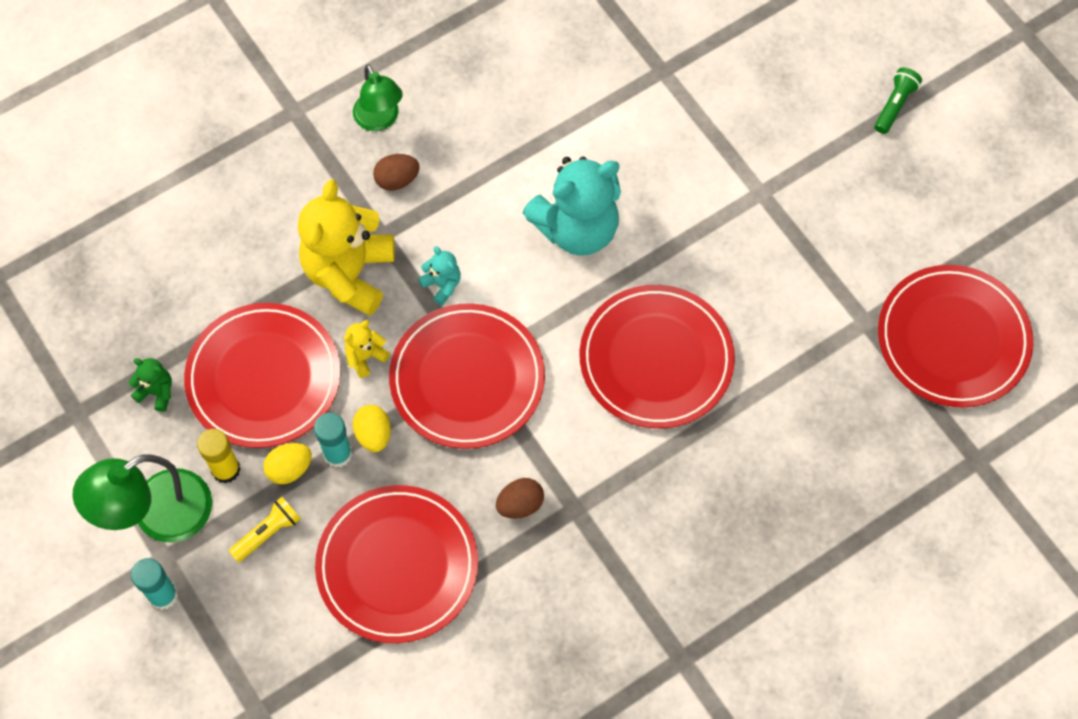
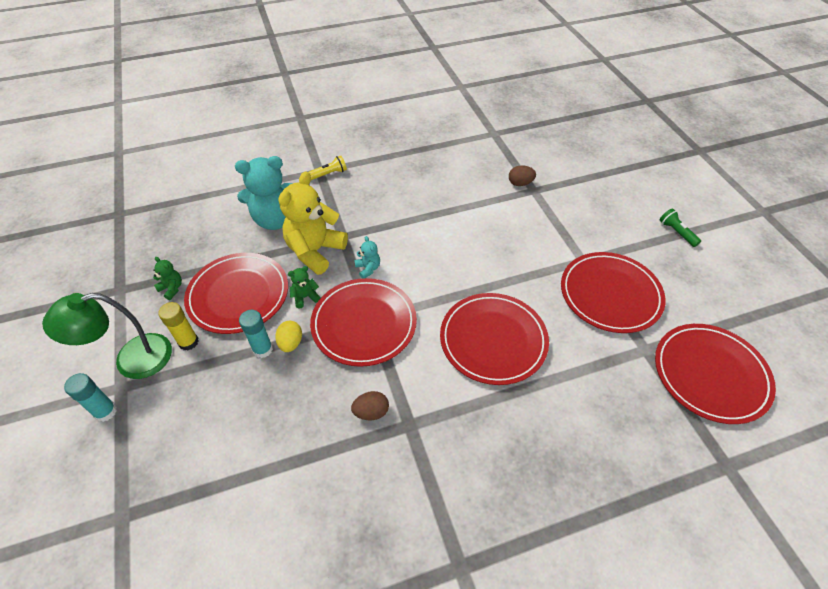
camera: 15 degrees right, 15 degrees down
(268, 533) = (194, 388): yellow flashlight -> yellow flashlight (328, 174)
(289, 469) = (228, 351): yellow egg -> none
(365, 356) = (305, 297): yellow teddy bear -> green teddy bear
(380, 120) = (364, 183): green lamp -> none
(397, 180) = (362, 212): brown egg -> brown egg (520, 183)
(397, 566) = (270, 433): red plate -> red plate (610, 294)
(577, 228) = (461, 256): turquoise teddy bear -> turquoise teddy bear (275, 219)
(894, 105) = (676, 232): green flashlight -> green flashlight turned 75 degrees counterclockwise

